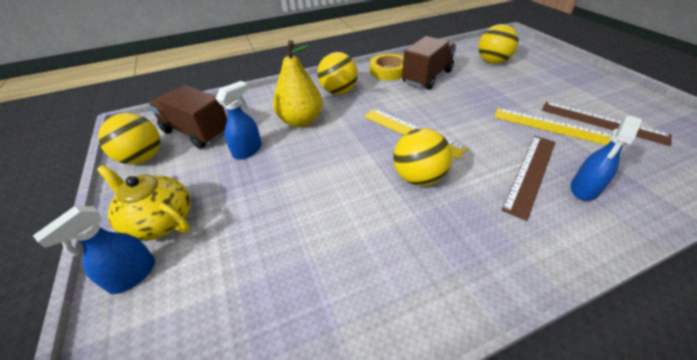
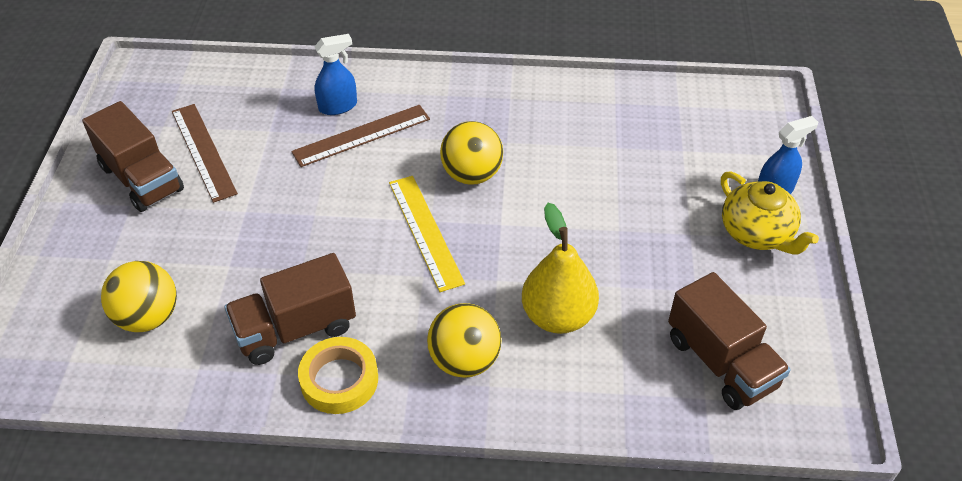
camera: 155 degrees left, 5 degrees up
(143, 158) = (796, 339): yellow ball -> none
(248, 150) = (649, 291): blue spray bottle -> none
(553, 127) = (262, 169): yellow ruler -> none
(601, 98) = (142, 178): none -> brown truck

